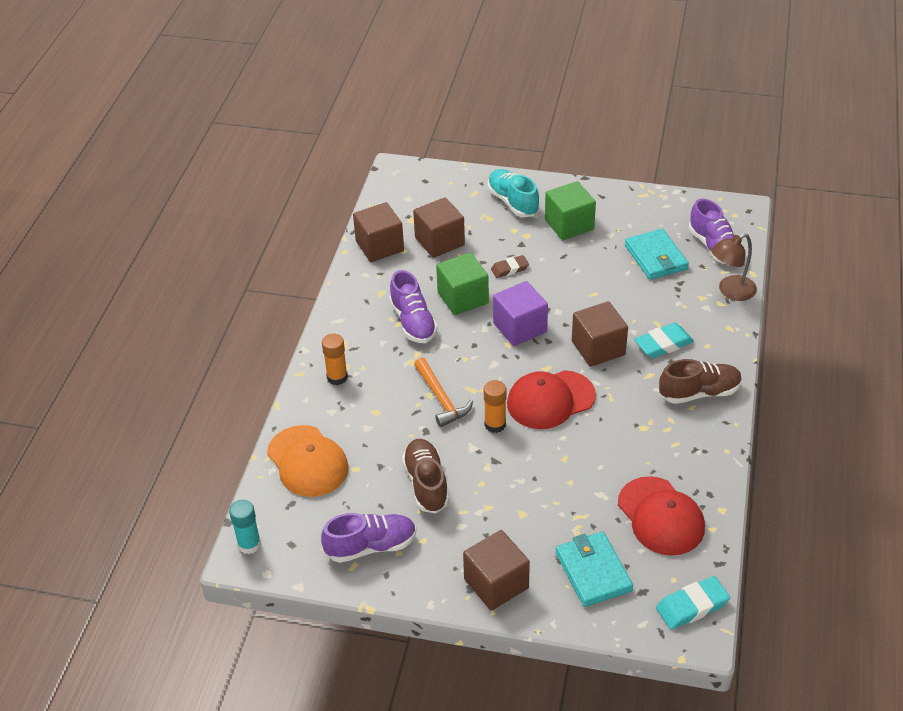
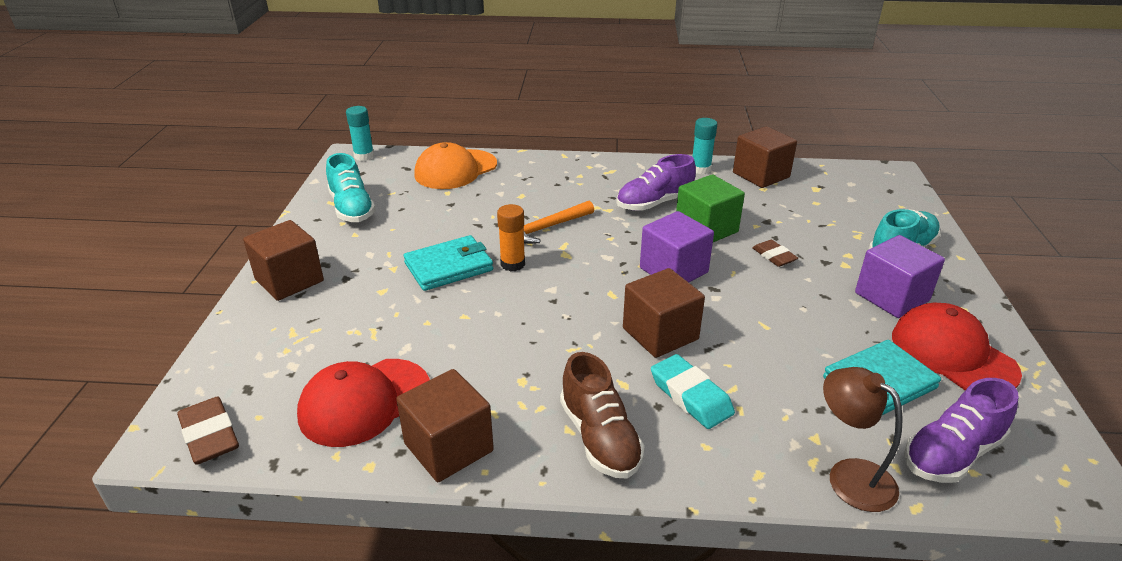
camera: 80 degrees right, 10 degrees down
(337, 377) = (563, 172): orange glue stick -> none
(358, 281) = (700, 169): none -> turquoise glue stick
(371, 546) = (352, 208): purple shoe -> turquoise shoe
(426, 484) = (427, 230): brown shoe -> none
(439, 241) = (791, 207): brown cube -> brown cube (448, 447)
(550, 400) = (558, 300): red cap -> red cap (952, 354)
(569, 225) = (891, 297): green cube -> purple cube
(593, 572) = (288, 346): turquoise wallet -> turquoise wallet (448, 267)
(692, 606) = (210, 435): turquoise eraser -> brown eraser

